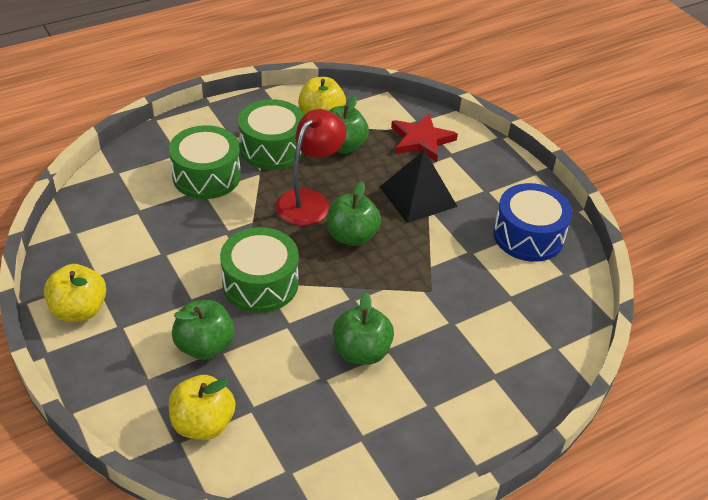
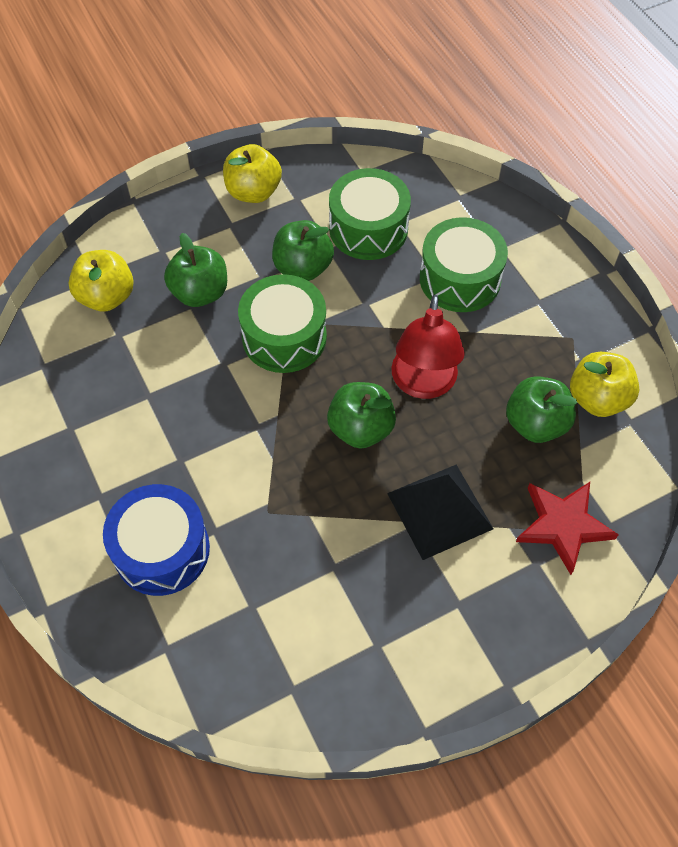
camera: 95 degrees right, 15 degrees up
(272, 148) = (520, 343): green drum -> green drum (368, 229)
(309, 200) = (423, 384): red lamp -> red lamp turned 60 degrees clockwise
(361, 352) = (179, 432): green apple -> green apple (303, 267)
(528, 236) = (366, 649): blue drum -> blue drum (162, 550)

